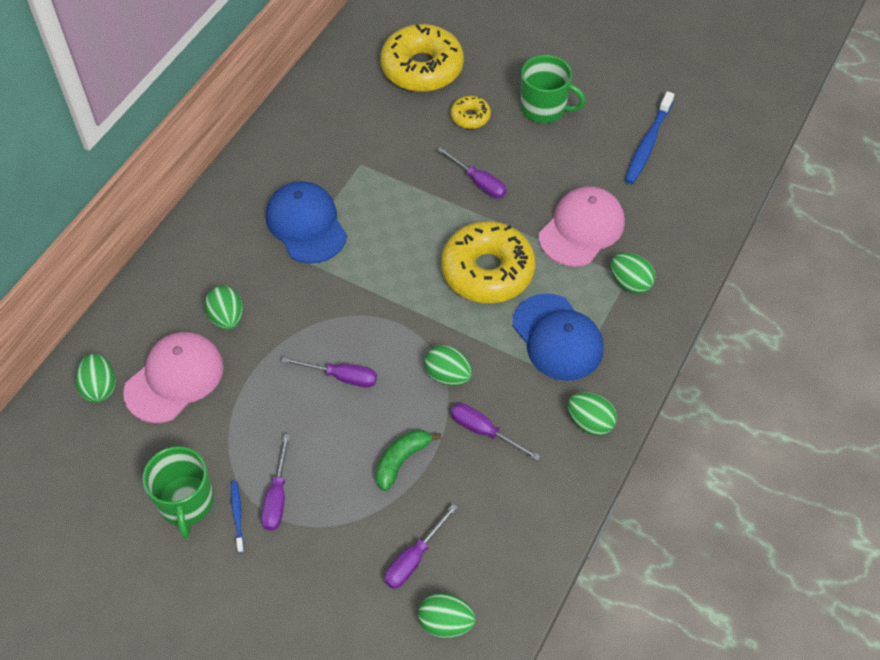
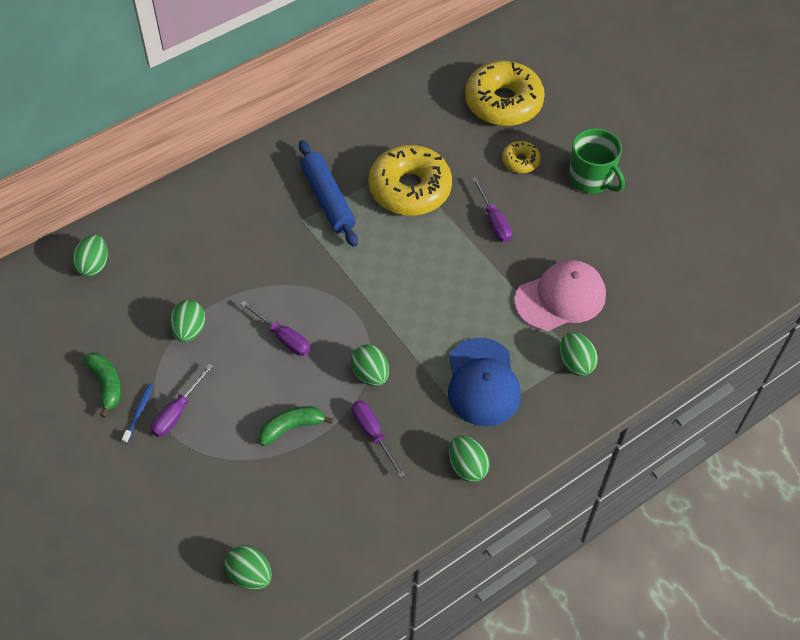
camera: 25 degrees right, 0 degrees up
(174, 379) = (153, 282): pink cap -> none
(186, 502) = (106, 385): green mug -> green banana
(227, 318) = (221, 250): green egg -> green egg (189, 330)
(306, 225) = (328, 199): blue cap -> blue rolling pin
(414, 558) = (254, 511): purple screwdriver -> none
(487, 271) = (456, 300): yellow donut -> yellow donut (410, 189)
(647, 144) = (667, 246): blue toothbrush -> none

